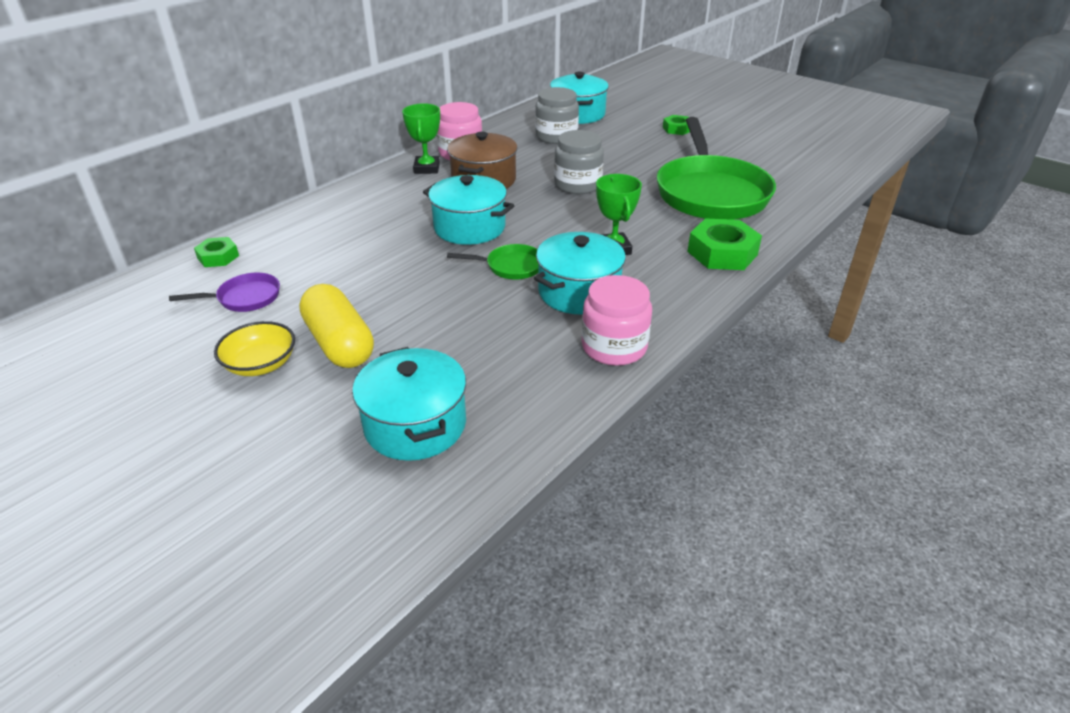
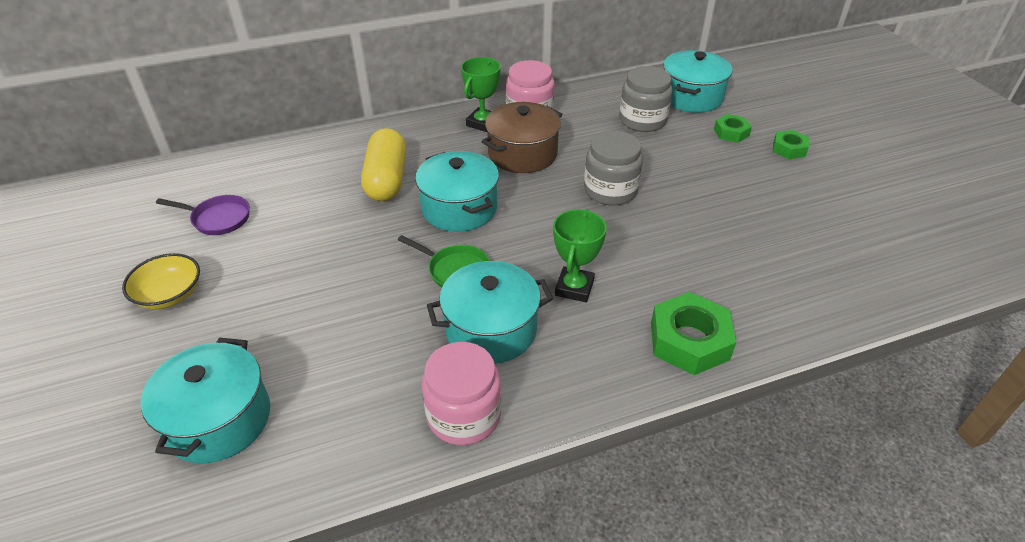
camera: 30 degrees right, 5 degrees up
(218, 257) = (236, 167): green nut -> green nut (731, 132)
(339, 343) = (242, 299): yellow capsule -> yellow capsule (386, 179)
(710, 193) = (750, 251): green pan -> none

